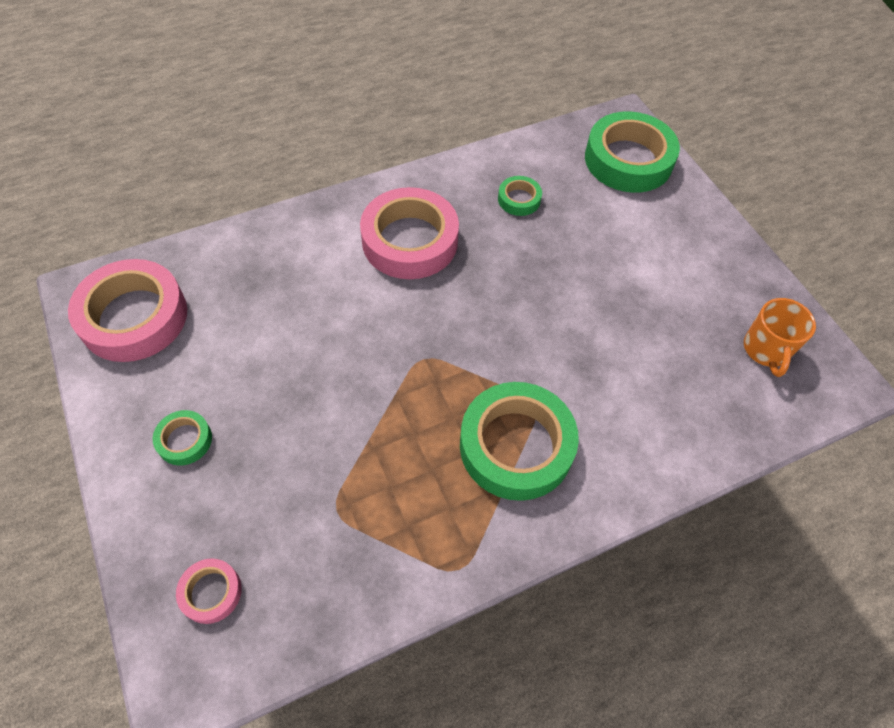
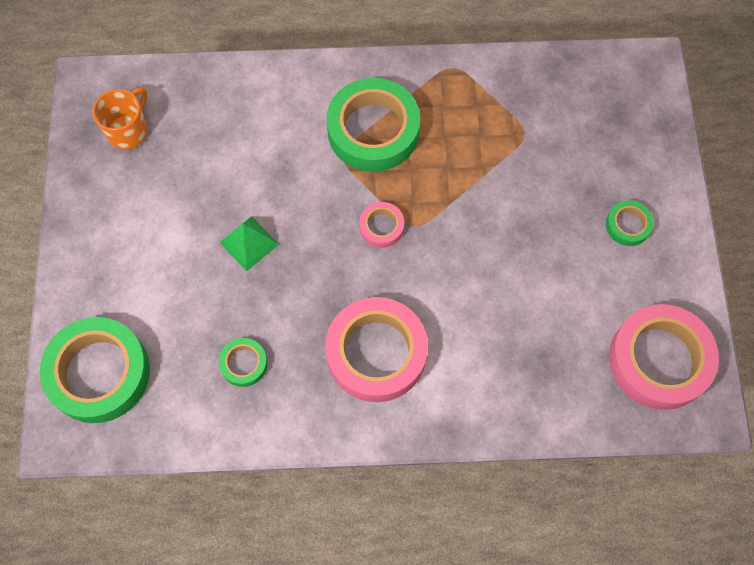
camera: 155 degrees left, 10 degrees up
(211, 592) = (624, 111): pink tape -> pink tape (381, 227)
(575, 289) = (249, 243): none -> green pyramid

